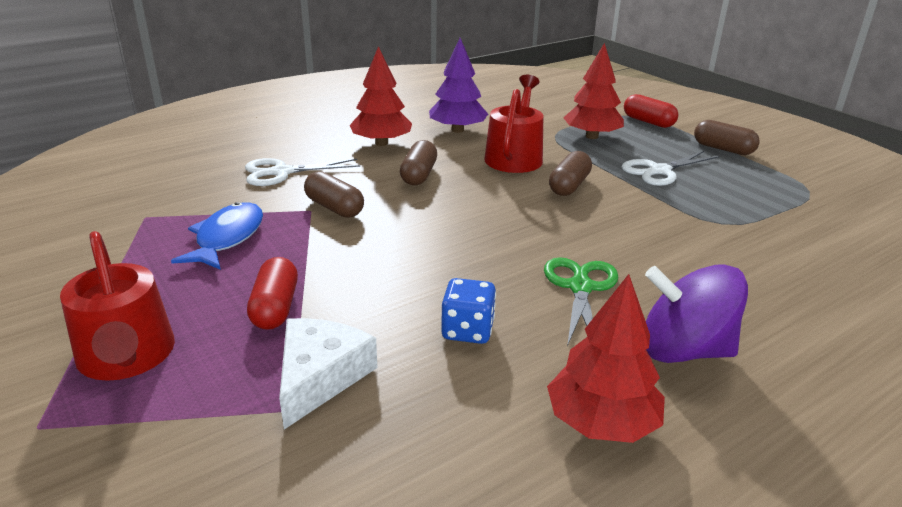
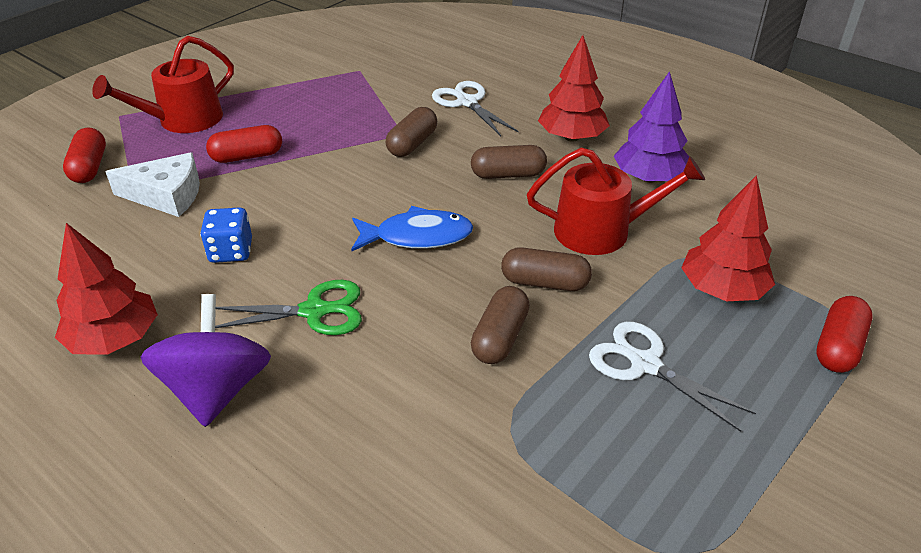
camera: 75 degrees right, 10 degrees up
(183, 459) = (89, 167): none -> red capsule
(227, 238) = (339, 110): blue fish -> blue fish (417, 236)
(723, 149) = (791, 442): brown capsule -> brown capsule (500, 338)

